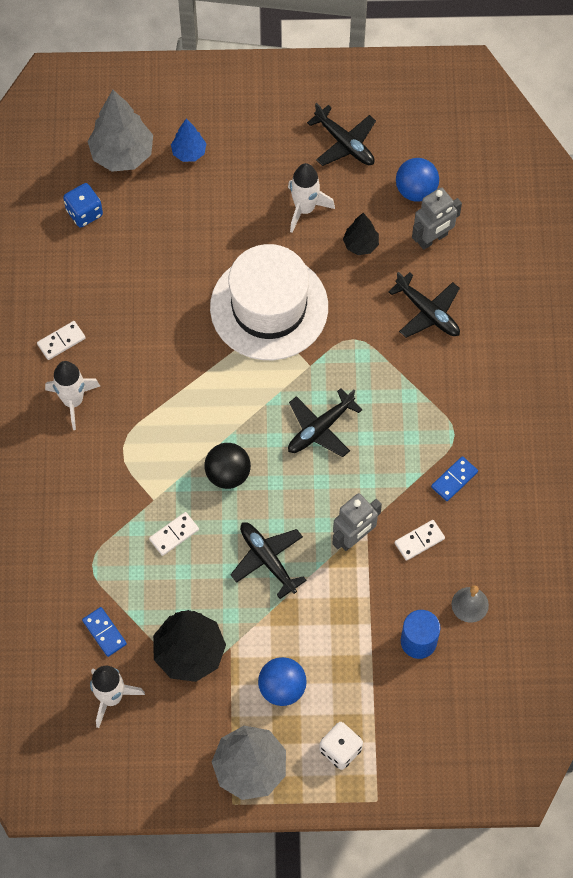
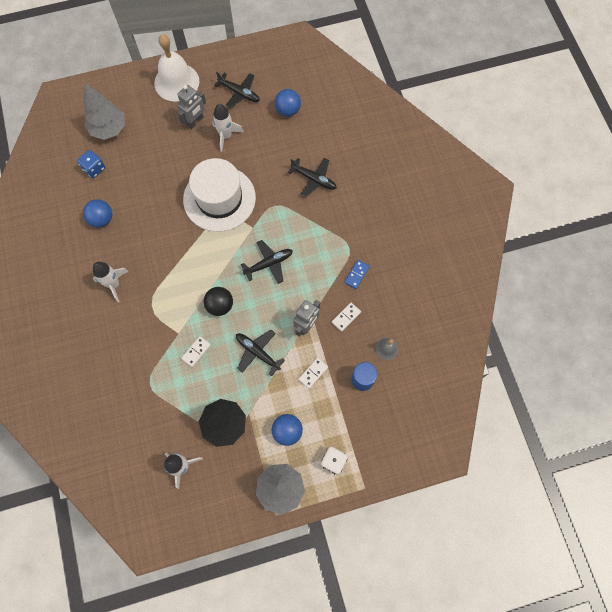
camera: 15 degrees left, 5 degrees up
(61, 341) = (98, 249): white domino -> white domino (313, 373)
(78, 295) = (102, 219): none -> blue ball
(104, 632) = (167, 425): blue domino -> none
(189, 152) = (149, 119): blue tree -> none
(248, 102) = (176, 82): none -> white bell
(320, 428) = (269, 264): black plane -> black plane turned 150 degrees counterclockwise
(360, 244) = (264, 149): black tree -> none
(432, 239) = (305, 136): grey robot -> grey robot (195, 121)

